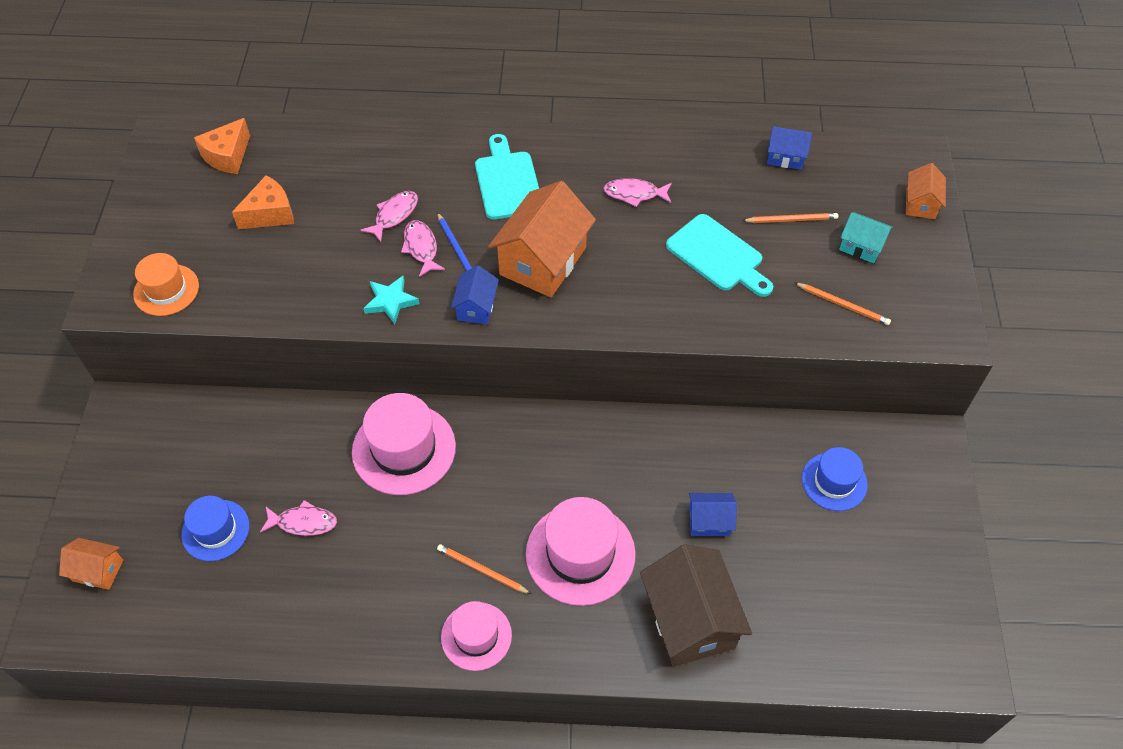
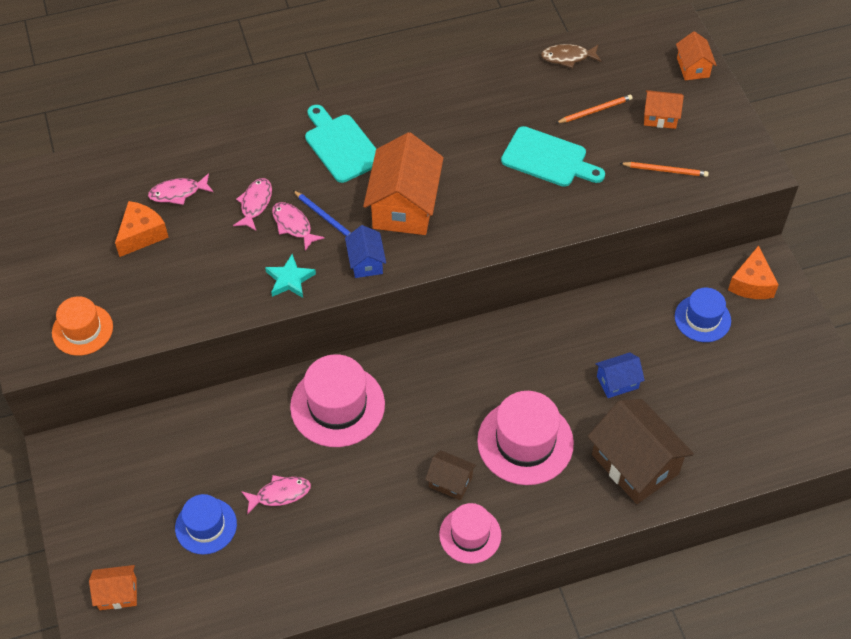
camera: 20 degrees left, 0 degrees up
(227, 156) = (74, 194): orange cheese -> orange cheese (751, 284)
(482, 570) = (450, 482): orange pencil -> brown house
(634, 194) = (455, 125): pink fish -> pink fish (178, 193)
(785, 157) = (568, 57): blue house -> brown fish
(861, 246) = (660, 117): turquoise house -> orange house

